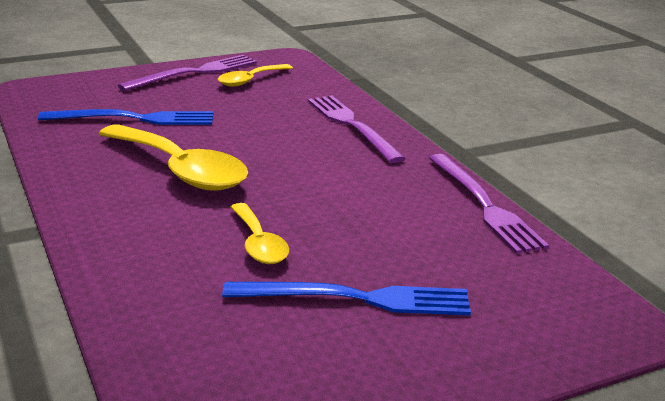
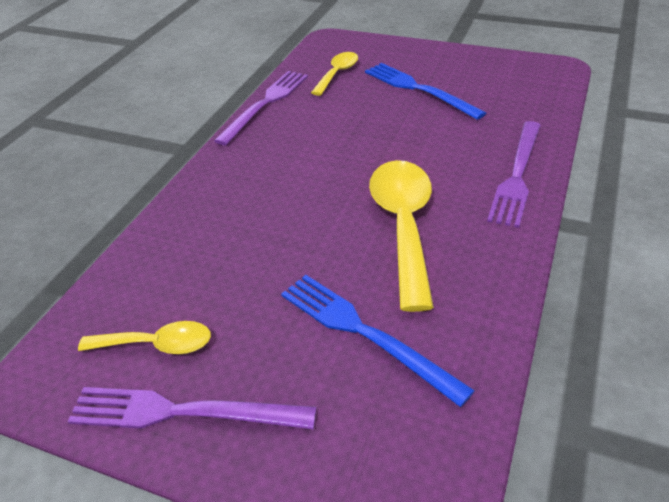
camera: 130 degrees left, 15 degrees up
(259, 244) = (427, 137): yellow spoon -> yellow spoon (337, 74)
(352, 126) = (204, 208): purple fork -> purple fork (517, 175)

